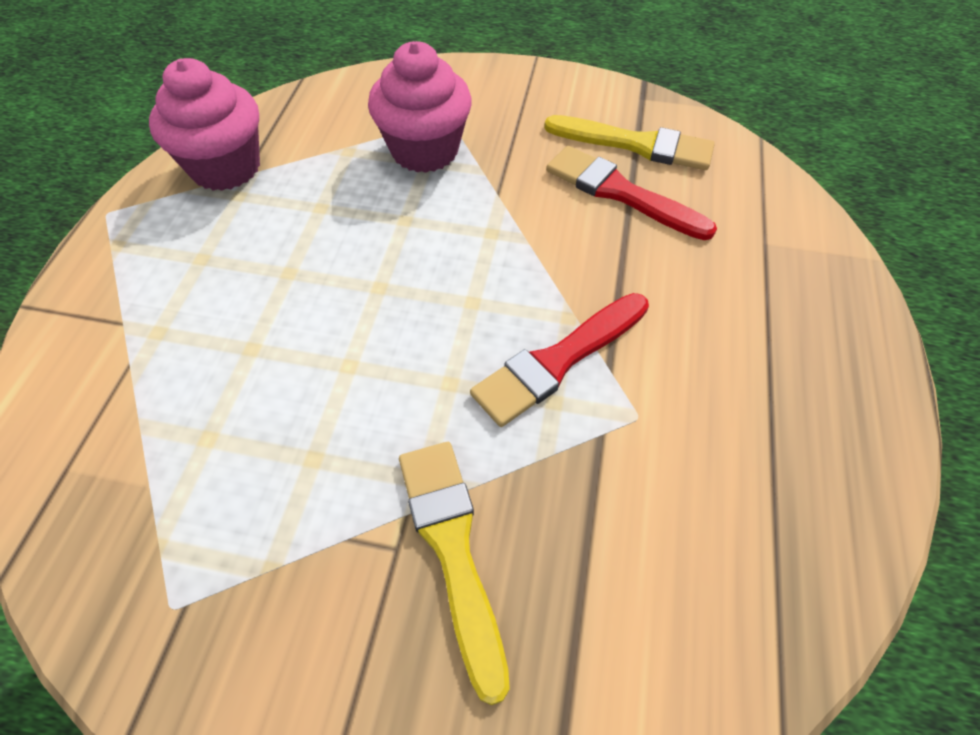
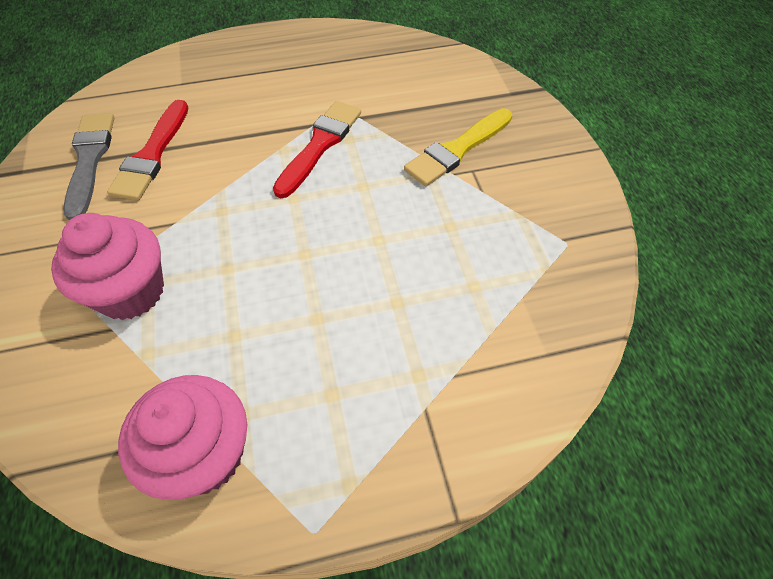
camera: 115 degrees left, 0 degrees up
(558, 361) = (320, 145): red brush -> red brush turned 90 degrees counterclockwise
(636, 144) = (89, 160): yellow brush -> grey brush

